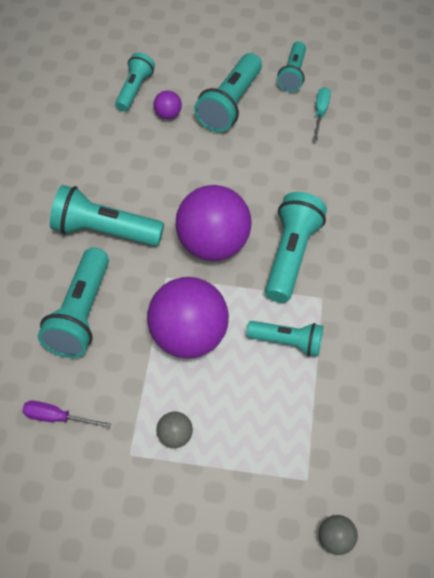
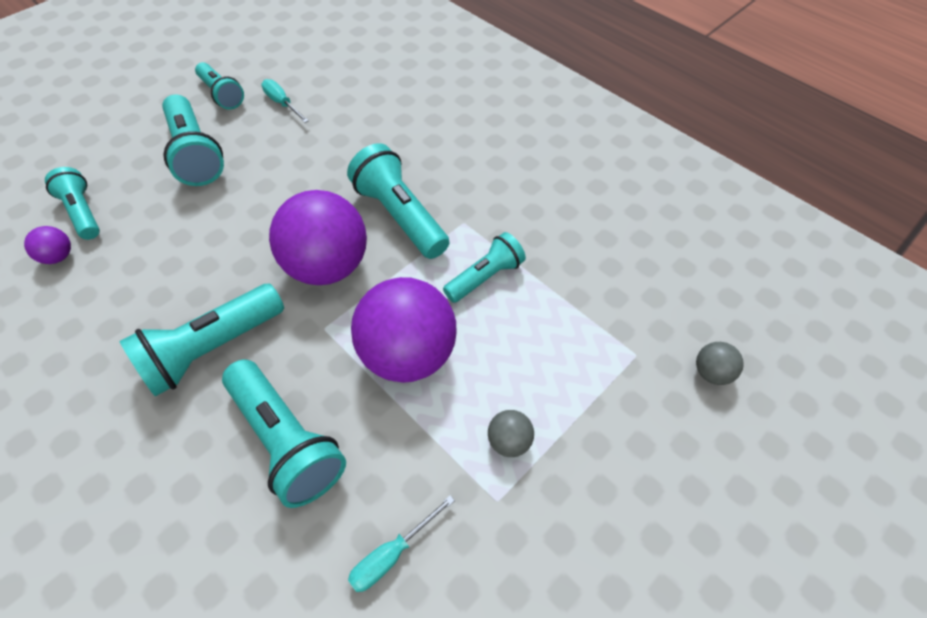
camera: 50 degrees left, 0 degrees up
(57, 418) = (392, 554): purple screwdriver -> turquoise screwdriver
(167, 115) = (146, 206): purple ball -> purple ball (59, 256)

